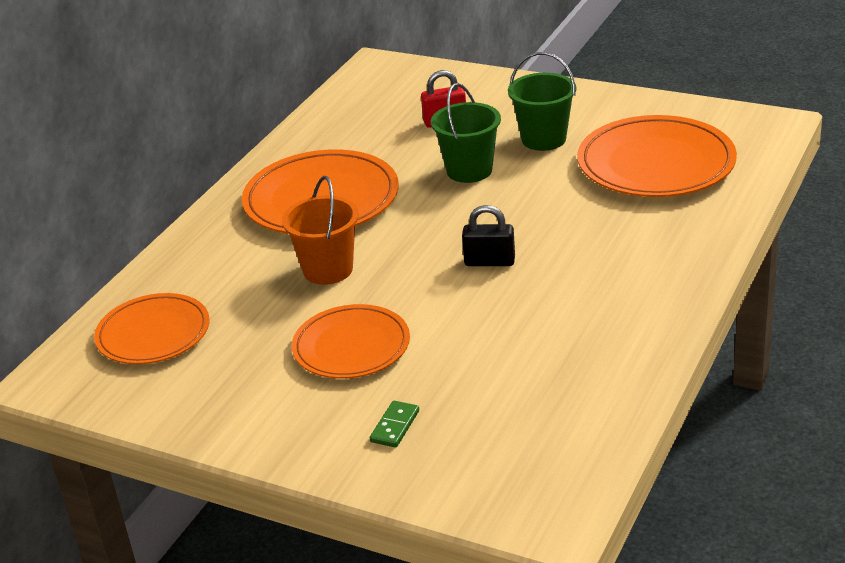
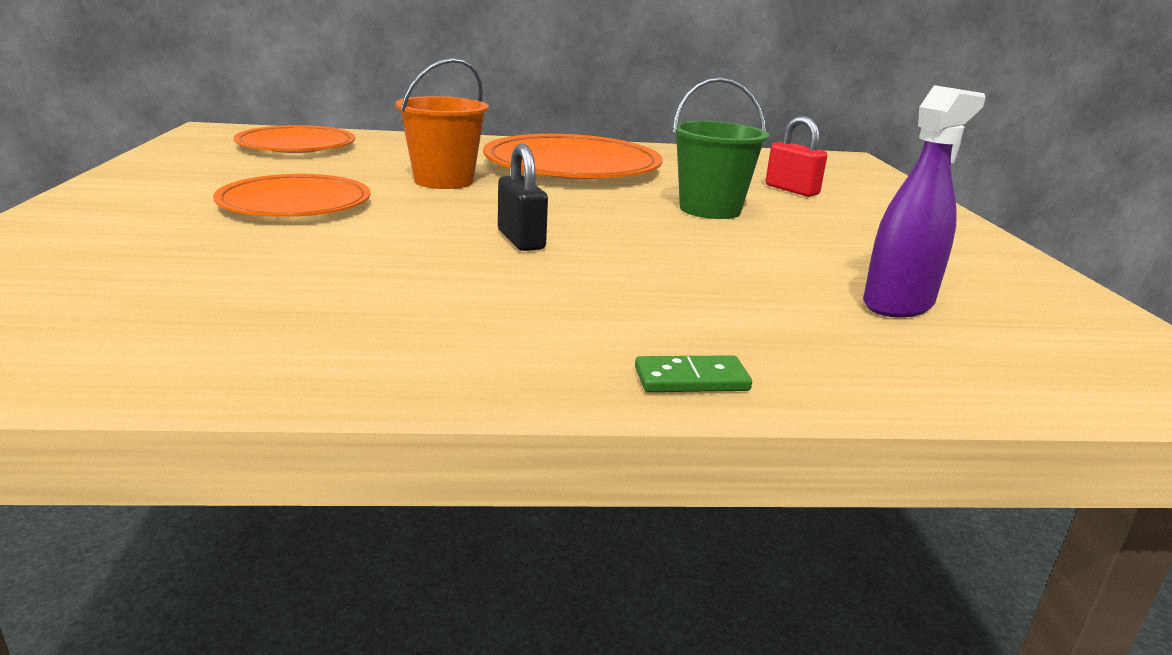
camera: 55 degrees right, 10 degrees down
(395, 426) = (120, 238): green domino -> green domino (691, 379)
(543, 139) = (837, 233): green bucket -> none
(656, 164) = (898, 304): orange plate -> purple spray bottle

